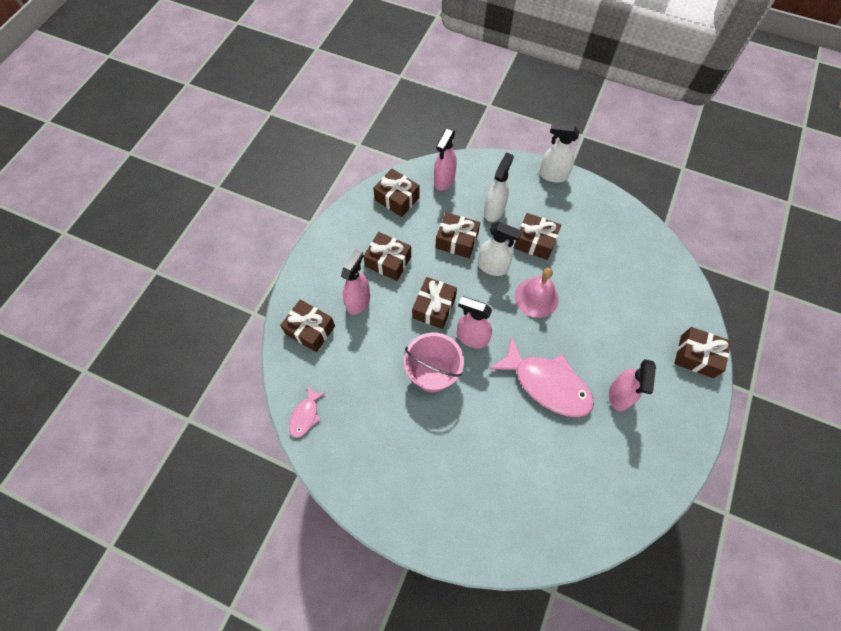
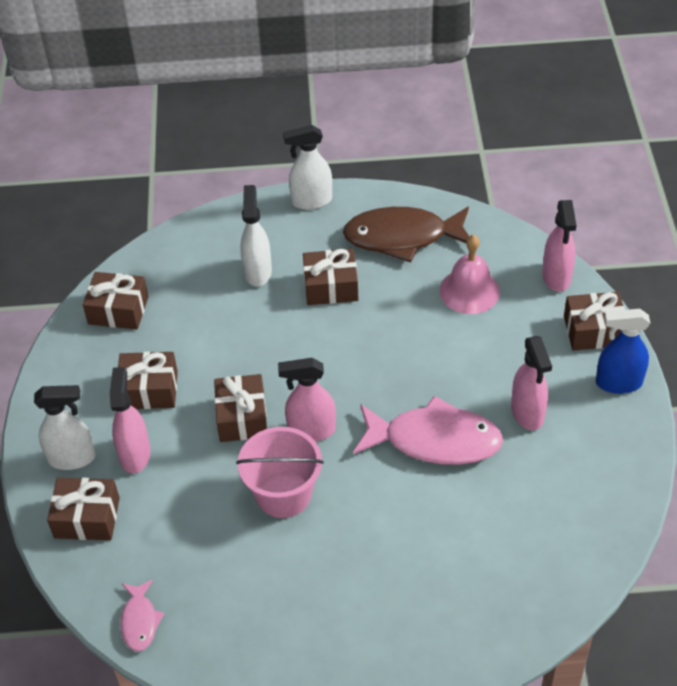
camera: 25 degrees left, 15 degrees down
(444, 180) = (171, 263): pink spray bottle -> pink spray bottle (556, 277)
(456, 241) = (228, 327): brown gift -> none
(493, 267) = (293, 338): white spray bottle -> white spray bottle (72, 458)
(536, 297) = (368, 349): pink bell -> pink bell (469, 291)
(599, 227) = (402, 237): none -> brown fish
(694, 404) = (618, 383): none -> blue spray bottle

